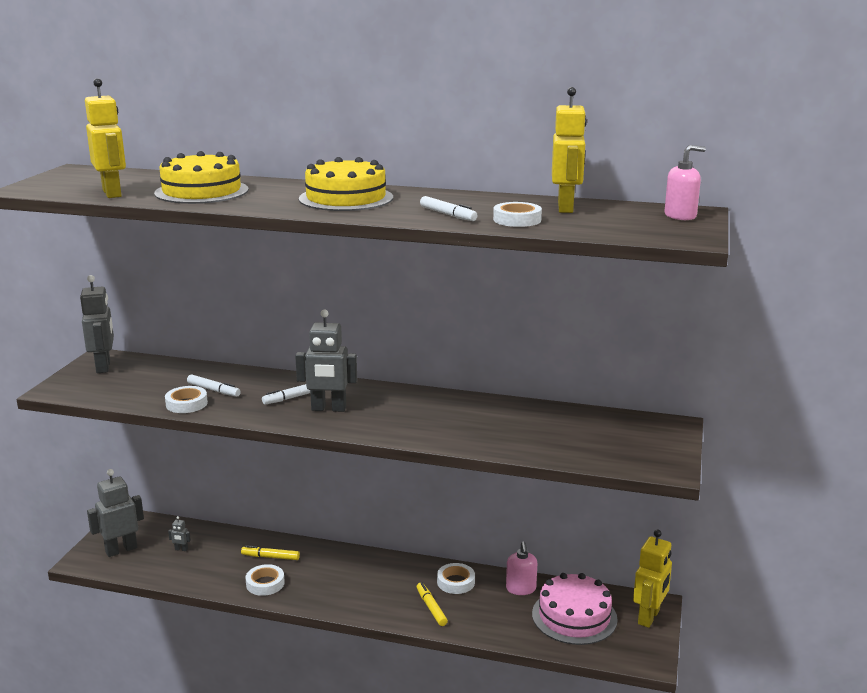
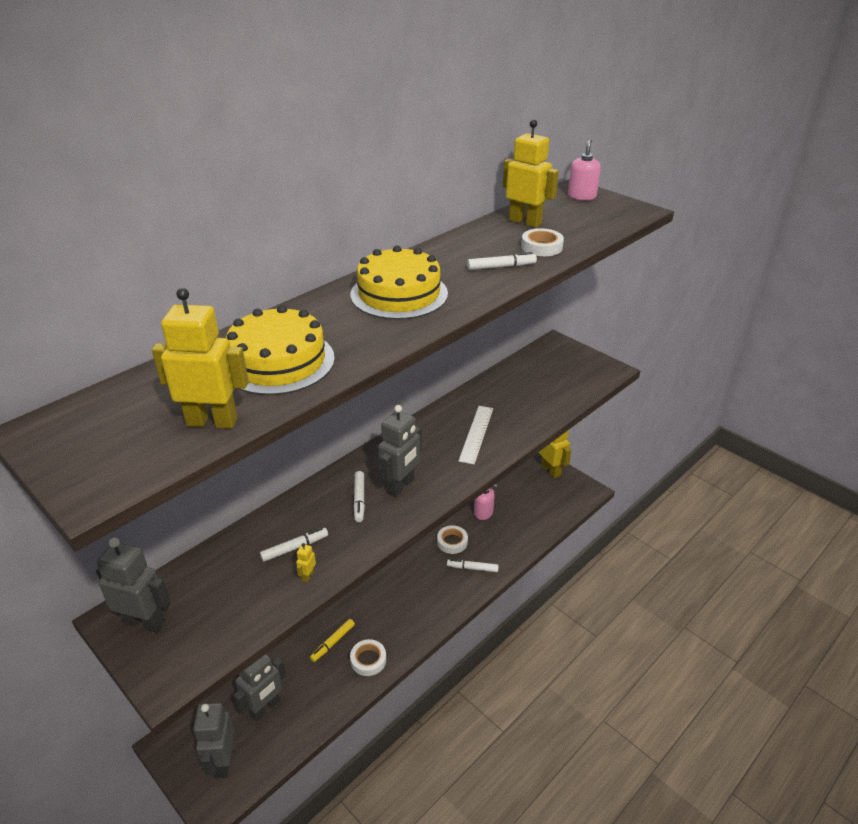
camera: 60 degrees left, 15 degrees up
(181, 549) = (265, 708): grey robot -> grey robot, size x2.39
(186, 404) = (308, 576): white tape -> yellow robot
(431, 608) = (472, 568): yellow marker -> white marker
(444, 422) = (476, 434): none -> white ruler
(574, 616) = (529, 502): pink cake -> none

